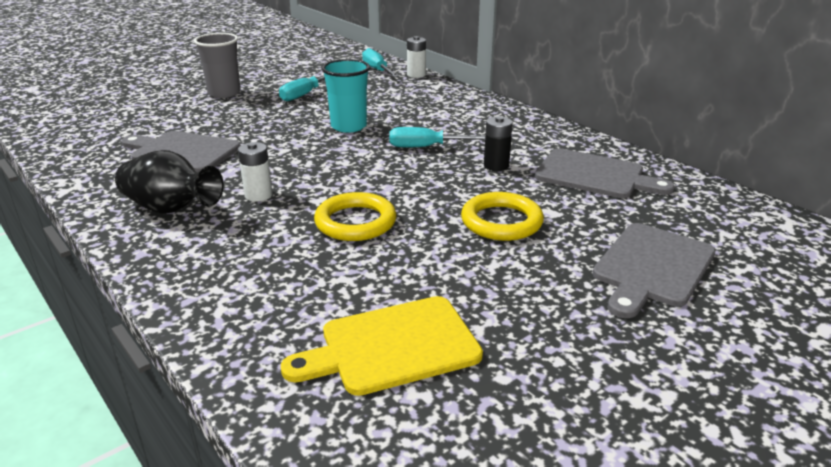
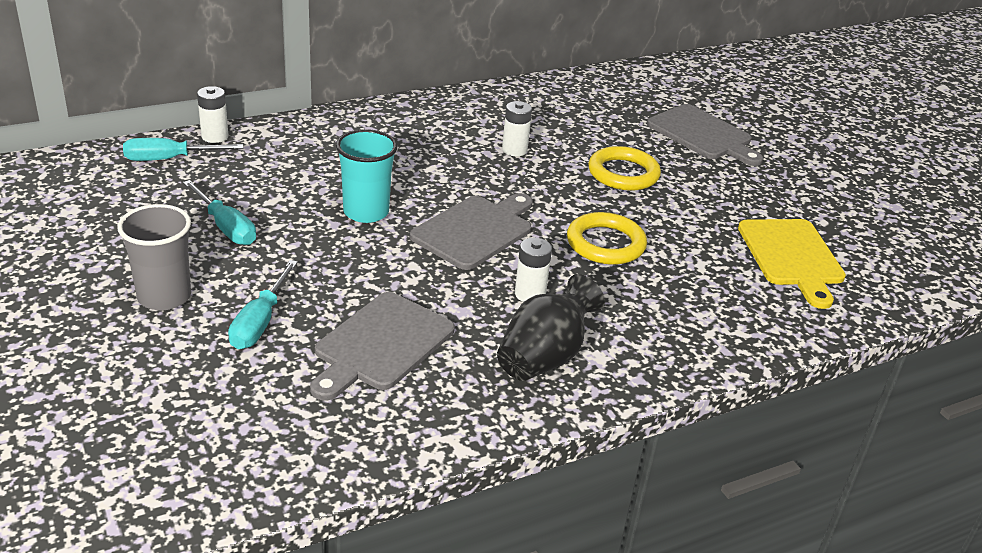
camera: 80 degrees left, 5 degrees up
(426, 147) = (452, 176): turquoise screwdriver -> turquoise screwdriver (260, 322)
(496, 166) = (514, 150): black battery -> white battery
(594, 175) = (552, 112): grey cutting board -> grey cutting board (475, 231)

